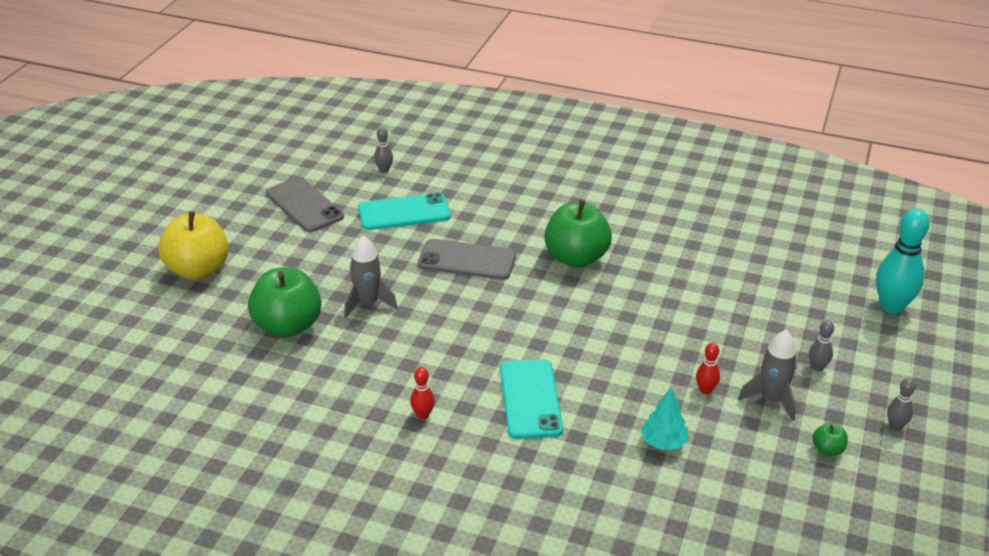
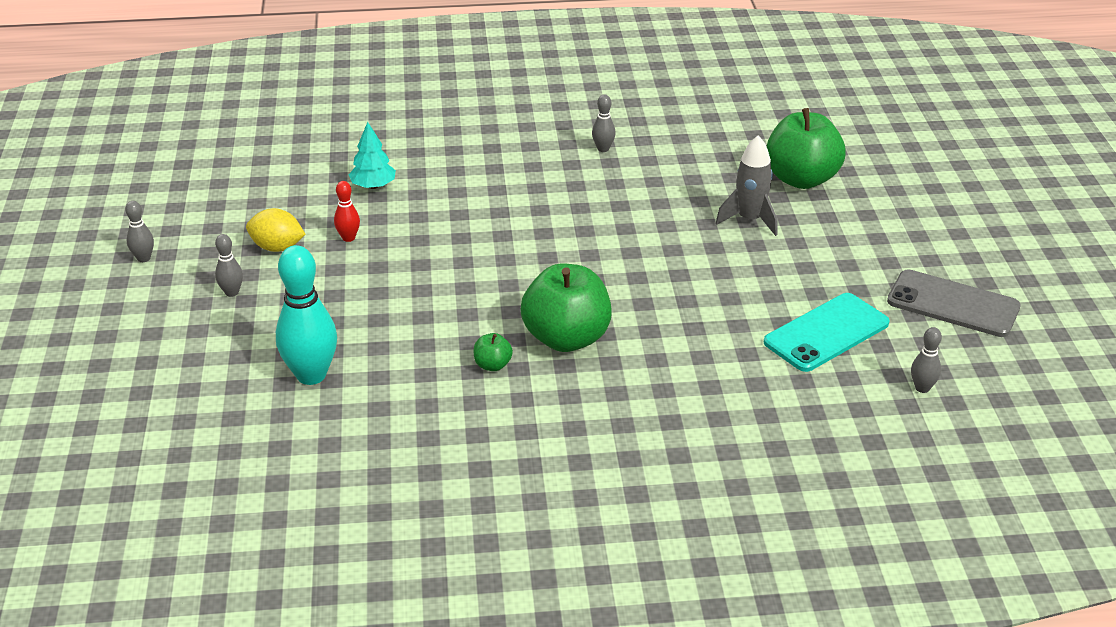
camera: 155 degrees right, 0 degrees up
(198, 269) = (958, 201): yellow apple -> none
(423, 415) = (603, 149): red bowling pin -> grey bowling pin
(467, 260) = (692, 296): grey phone -> none
(530, 399) = (516, 185): turquoise phone -> none
(771, 400) = (277, 247): grey rocket -> yellow lemon
(827, 450) = (213, 220): green apple -> green apple (492, 365)
(892, 306) = (141, 393): turquoise bowling pin -> turquoise bowling pin (311, 375)

